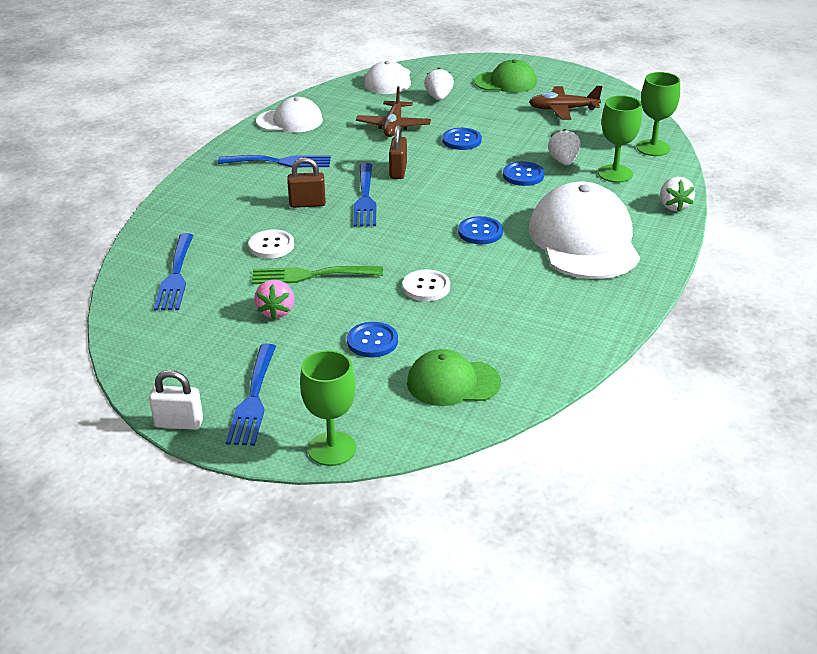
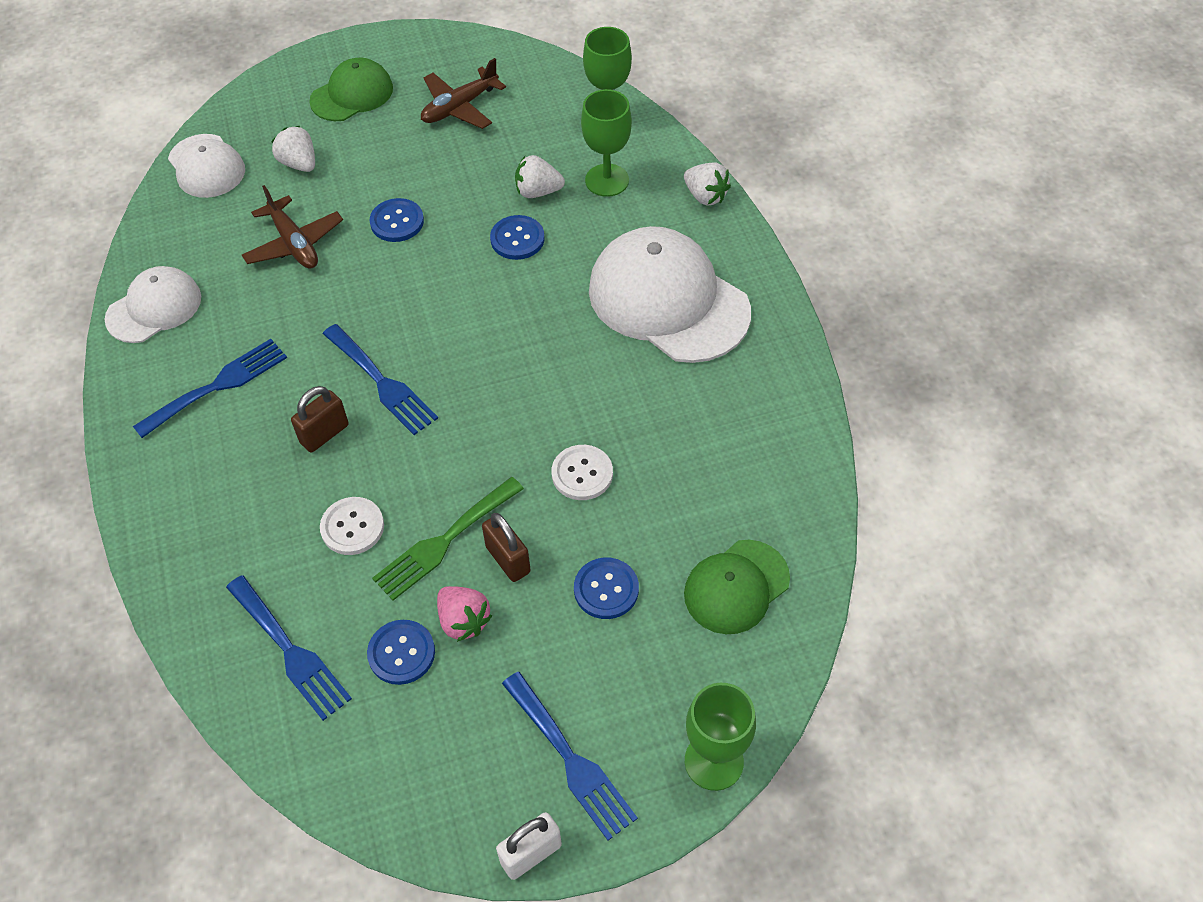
camera: 40 degrees left, 20 degrees up
(398, 171) = (375, 315): brown padlock -> brown padlock (508, 559)
(480, 232) = (557, 355): blue button -> blue button (401, 653)
(563, 161) = (538, 191): white strawberry -> white strawberry turned 45 degrees counterclockwise

